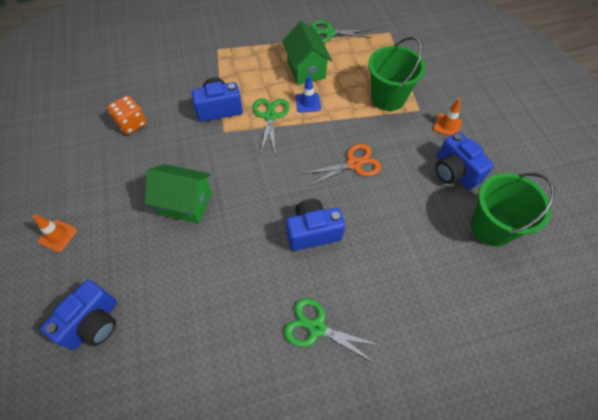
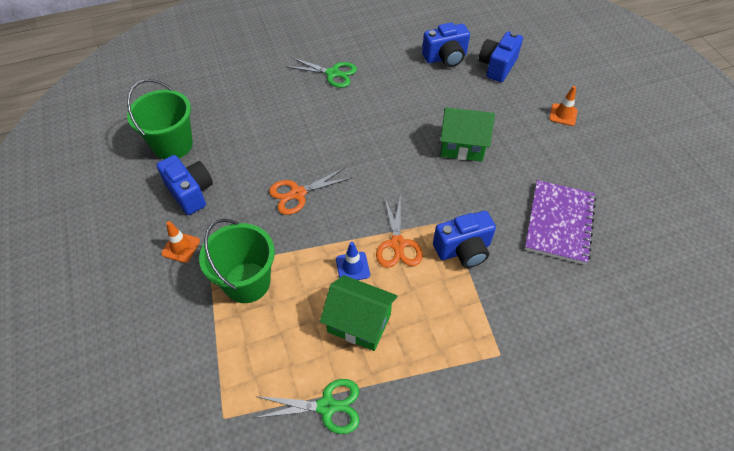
camera: 175 degrees right, 5 degrees down
(132, 124) = (559, 223): orange dice -> purple notebook
(270, 116) = (397, 244): green scissors -> orange scissors
(306, 69) = (359, 323): green house -> green house turned 45 degrees counterclockwise
(313, 232) = (339, 131): blue camera -> blue camera (445, 58)

